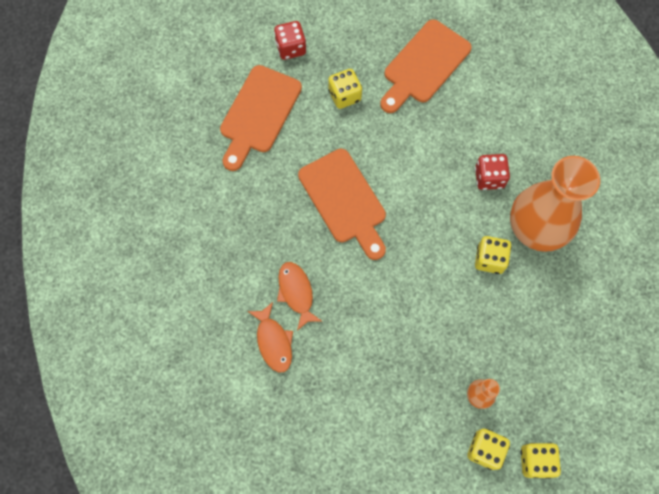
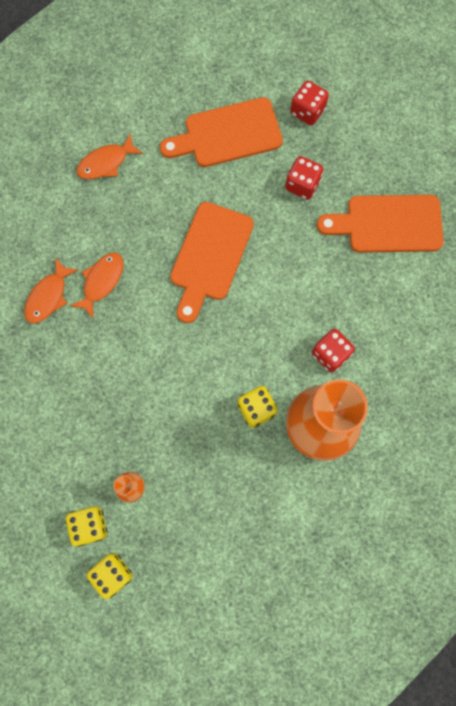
camera: 50 degrees right, 5 degrees up
(201, 215) = (106, 163): none -> orange fish
(344, 96) = (302, 185): yellow dice -> red dice

